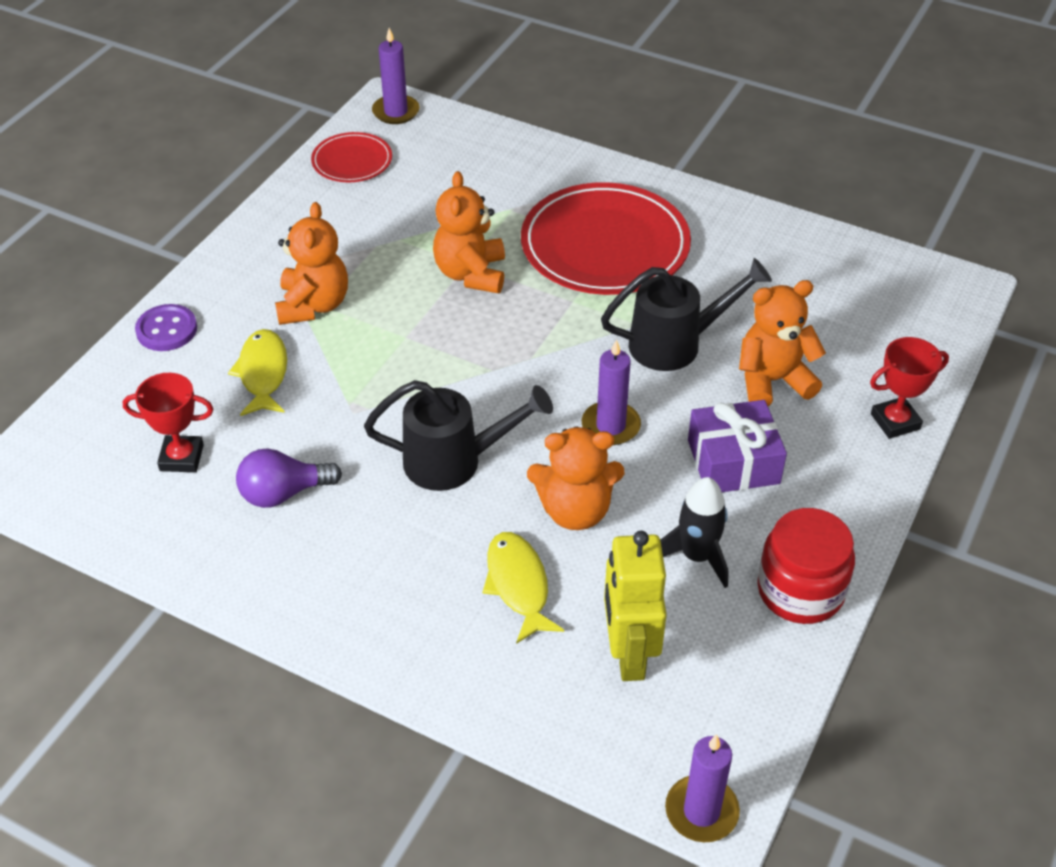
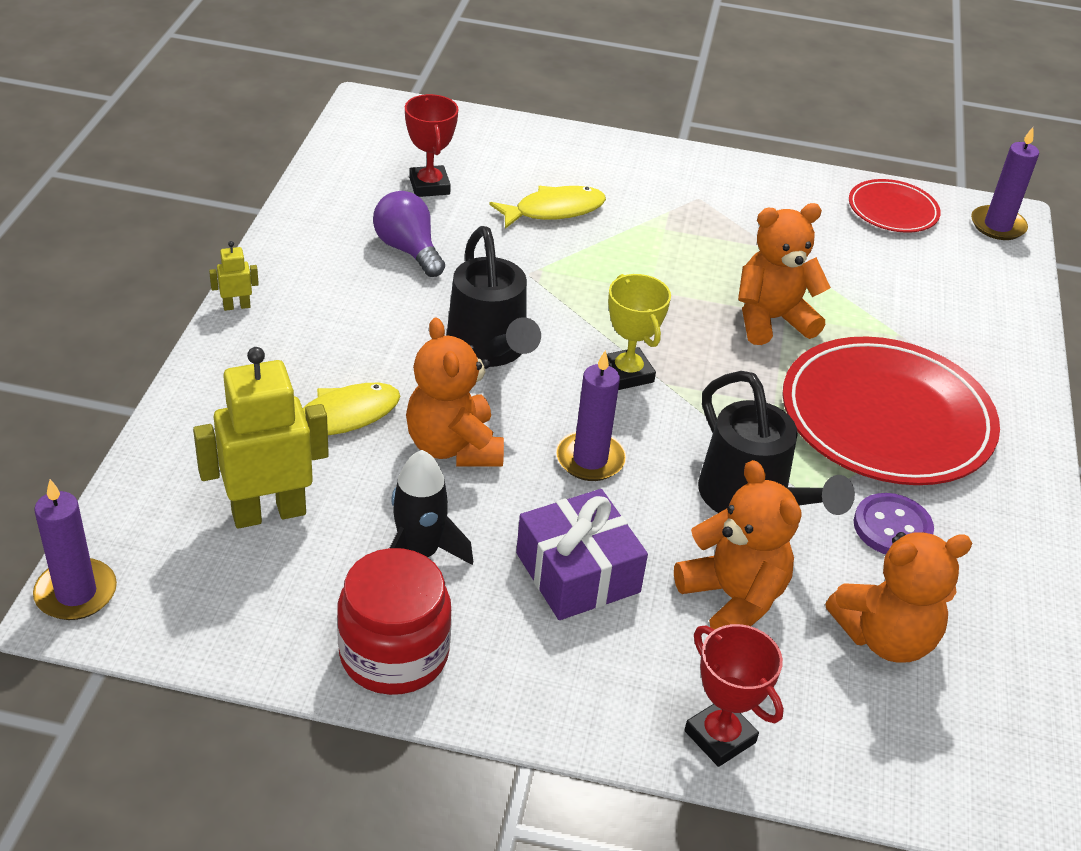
camera: 70 degrees right, 5 degrees down
(167, 330) = (582, 147): purple button -> purple button (892, 527)
(313, 305) = (661, 223): orange teddy bear -> orange teddy bear (885, 637)
(326, 646) = (236, 306): none -> yellow robot
(512, 378) = (627, 373): none -> yellow trophy

